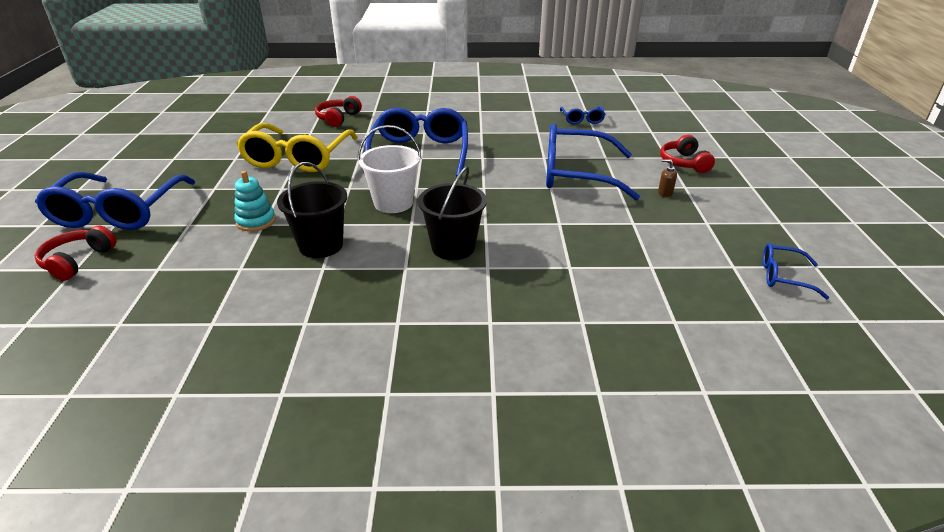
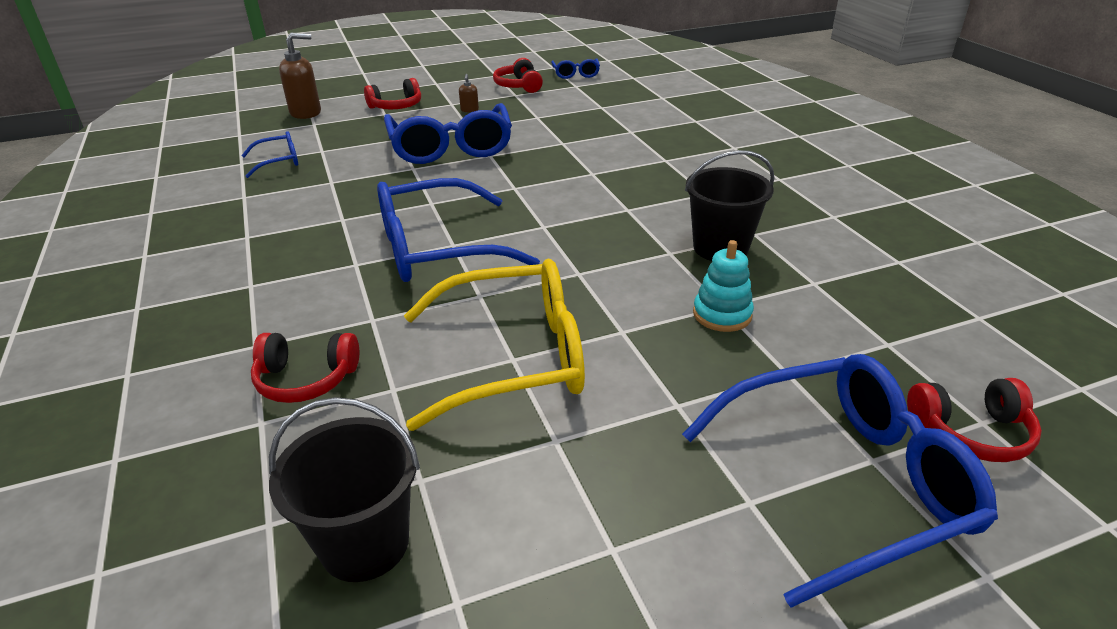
camera: 110 degrees left, 0 degrees up
(393, 203) = (592, 231): white bucket -> none
(453, 247) = (650, 179): black bucket -> black bucket (365, 543)
(678, 130) = (306, 113): none -> brown soap dispenser
(737, 229) = (519, 86): none -> red headphones

